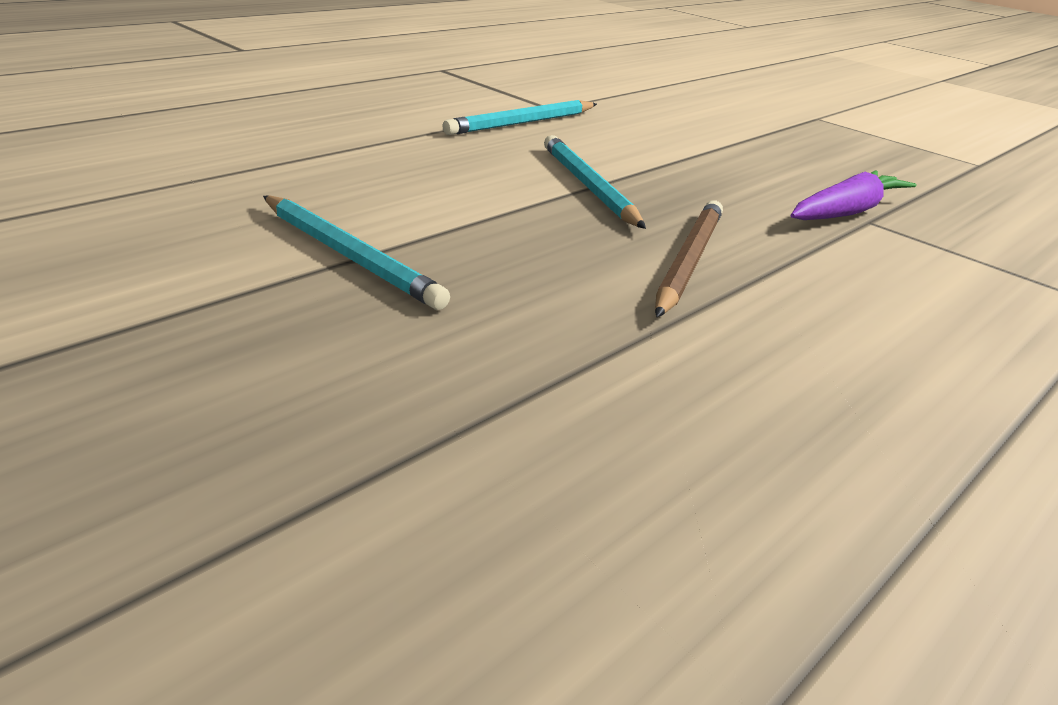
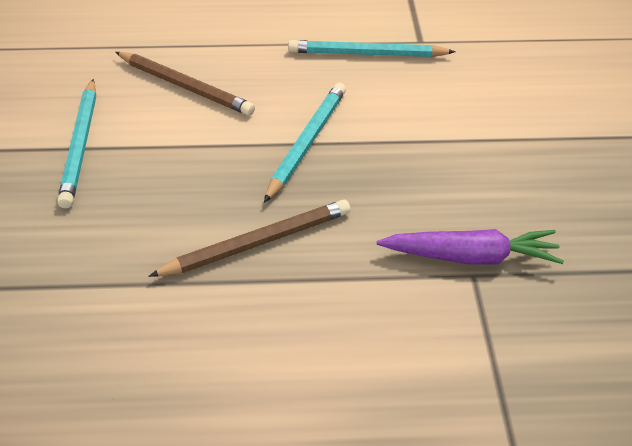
camera: 45 degrees right, 15 degrees up
(385, 181) = (185, 86): none -> brown pencil

